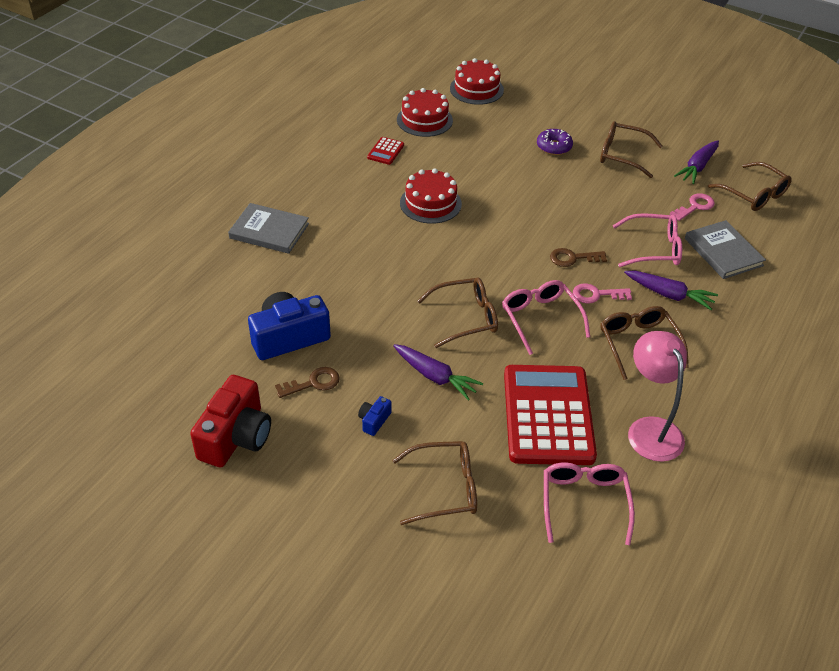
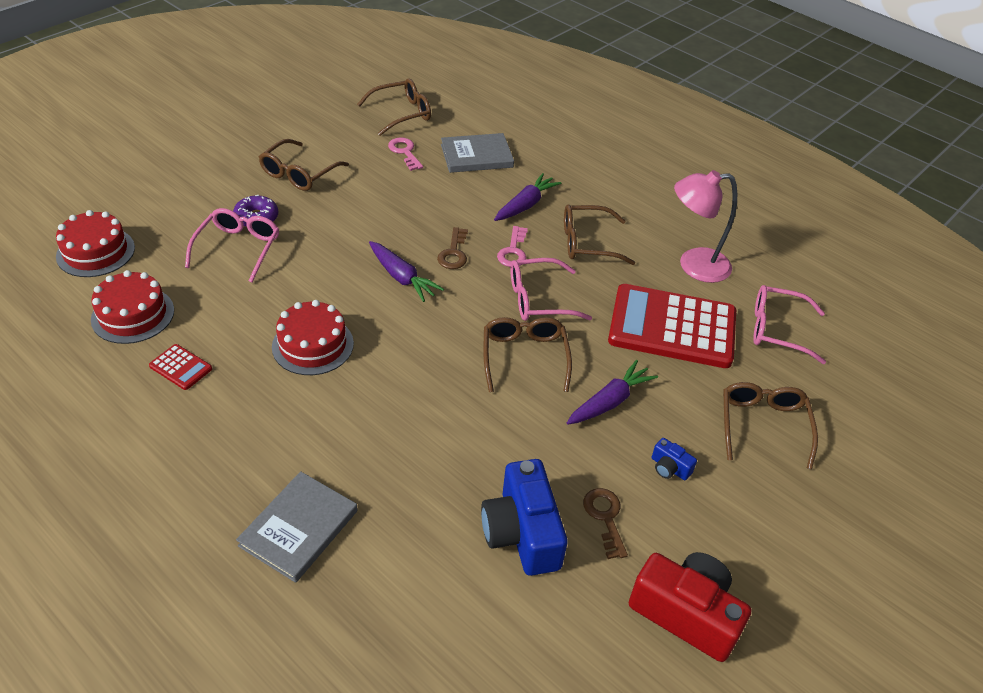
camera: 80 degrees left, 0 degrees up
(653, 248) = (457, 195): pink glasses -> pink glasses (238, 248)
(697, 167) = (344, 132): purple carrot -> purple carrot (402, 277)

